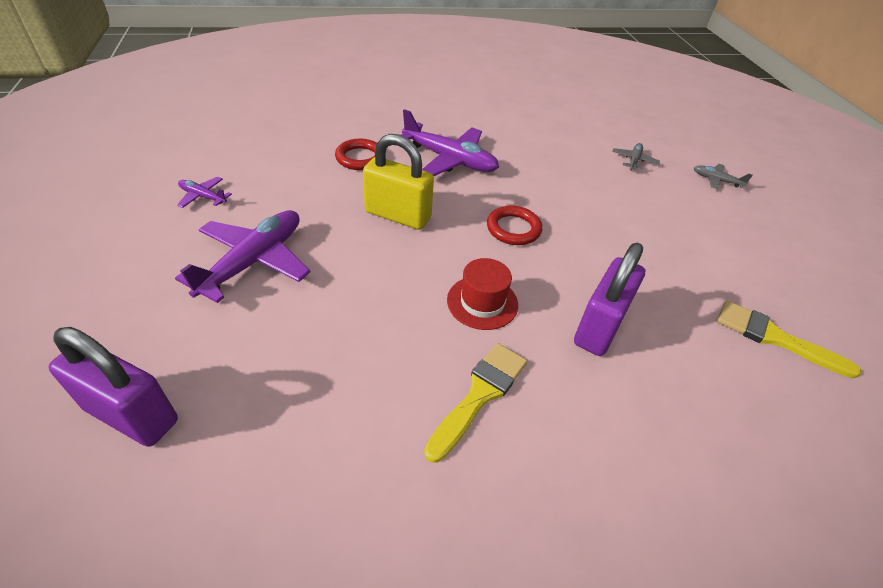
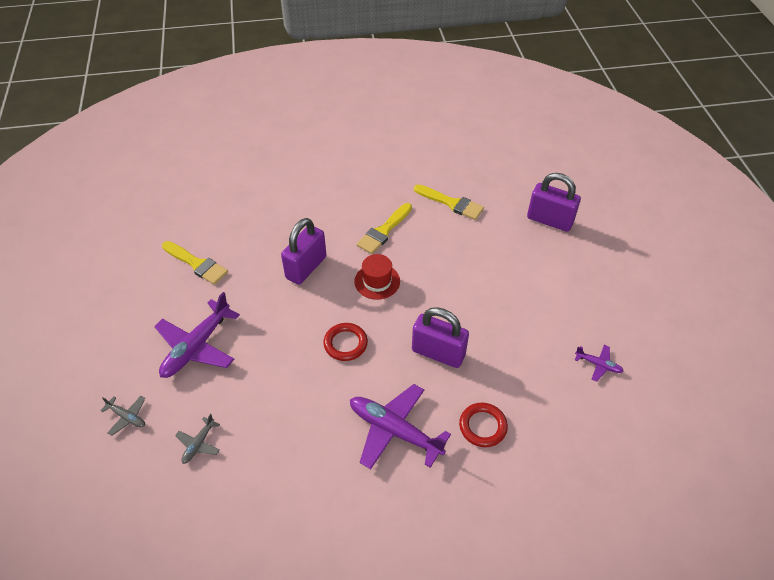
camera: 175 degrees left, 5 degrees up
(254, 261) = (531, 305): purple plane -> purple plane (196, 347)
(332, 466) = (452, 203): none -> yellow brush
(398, 215) = (438, 353): yellow padlock -> purple padlock

